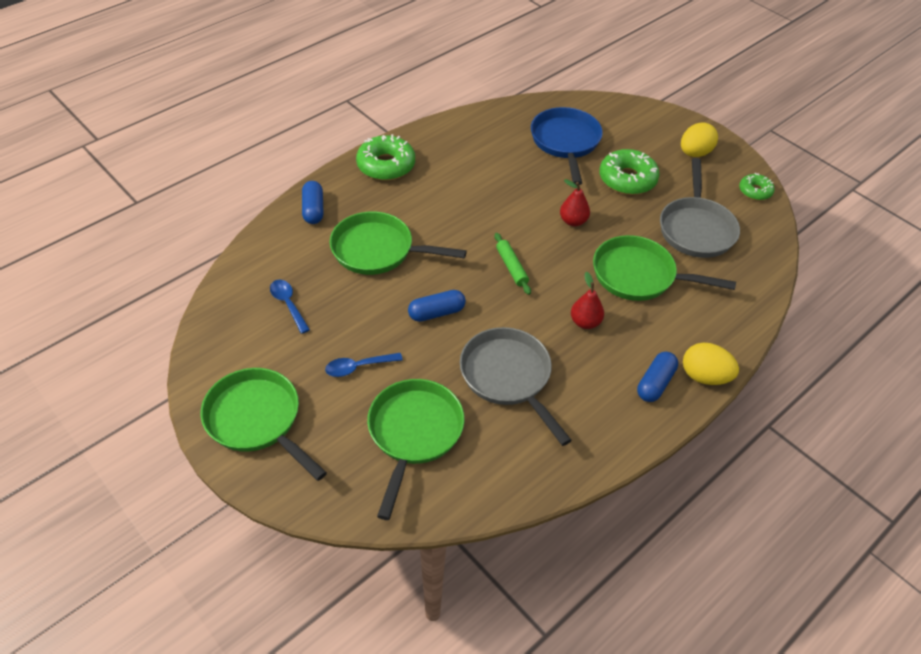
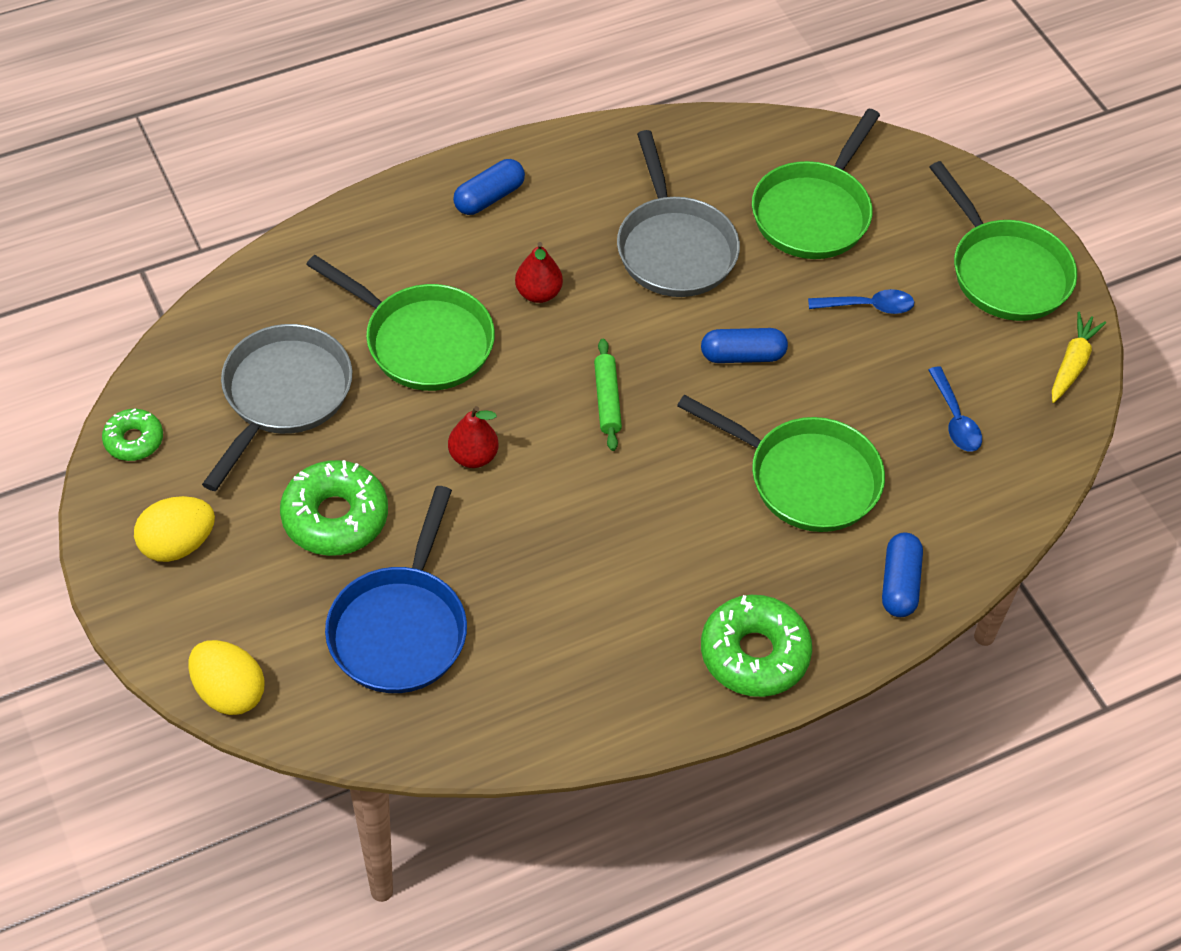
camera: 165 degrees left, 5 degrees up
(206, 360) = (1072, 363): none -> yellow carrot
(704, 376) = (420, 190): yellow egg -> yellow egg (229, 692)

